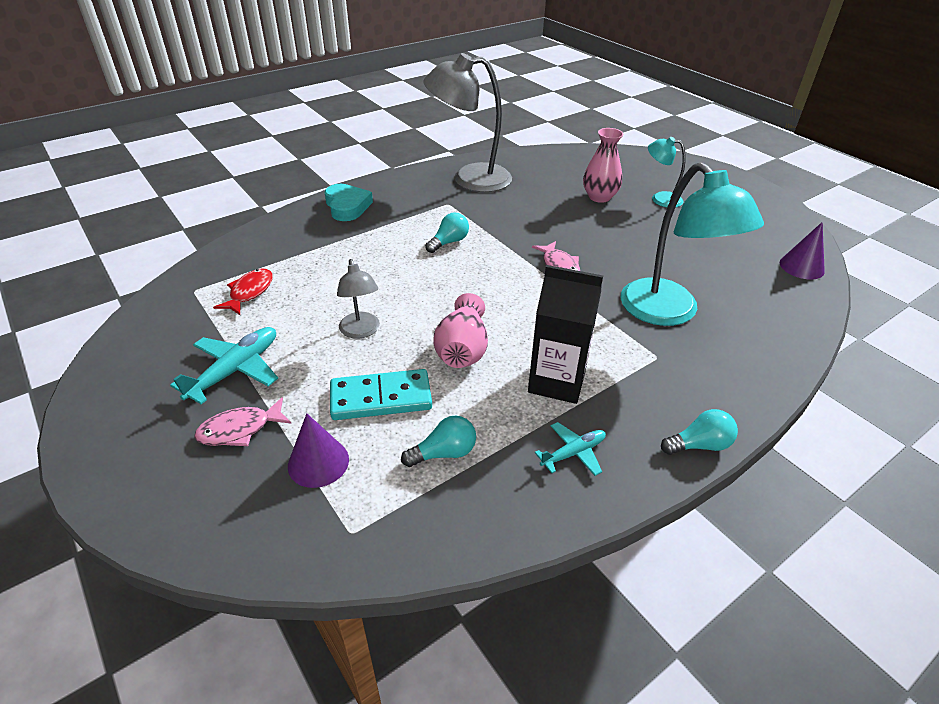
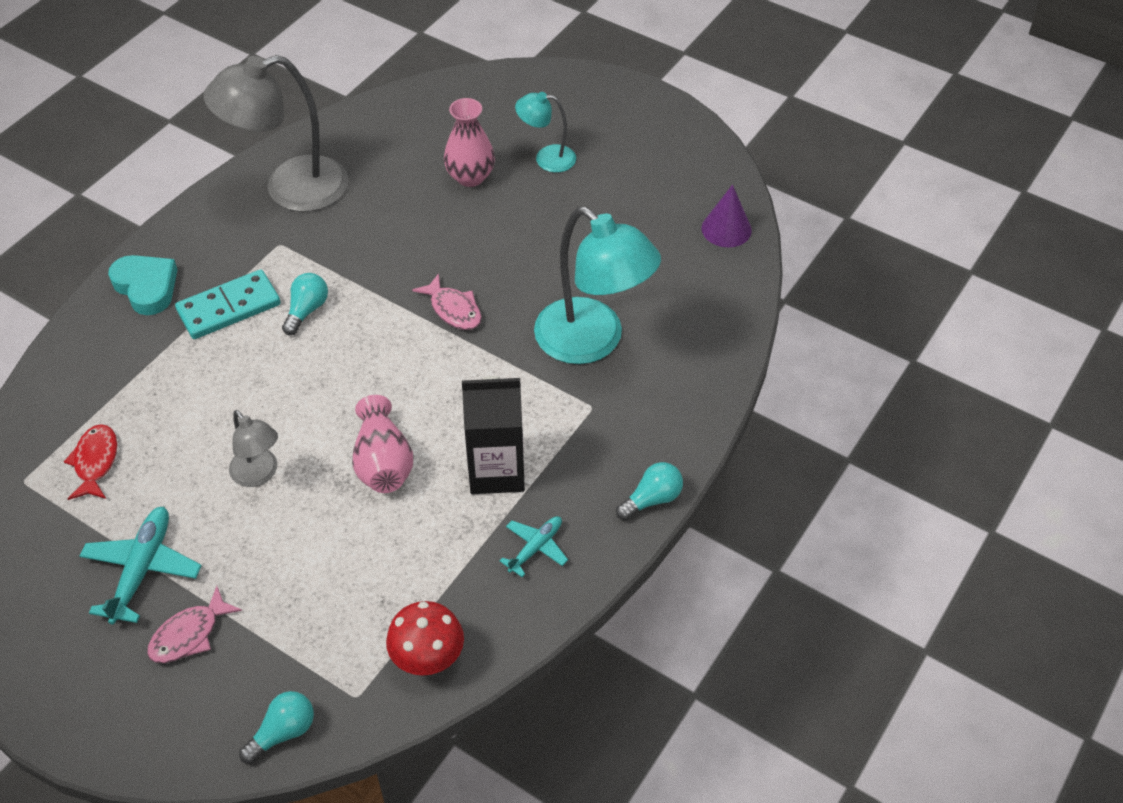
camera: 20 degrees left, 10 degrees up
(318, 462) = (290, 641): purple cone -> none
(381, 398) = (320, 550): turquoise domino -> turquoise domino (229, 307)
(434, 520) = (428, 658): none -> red mushroom
(444, 453) = (411, 589): turquoise light bulb -> turquoise light bulb (283, 732)

